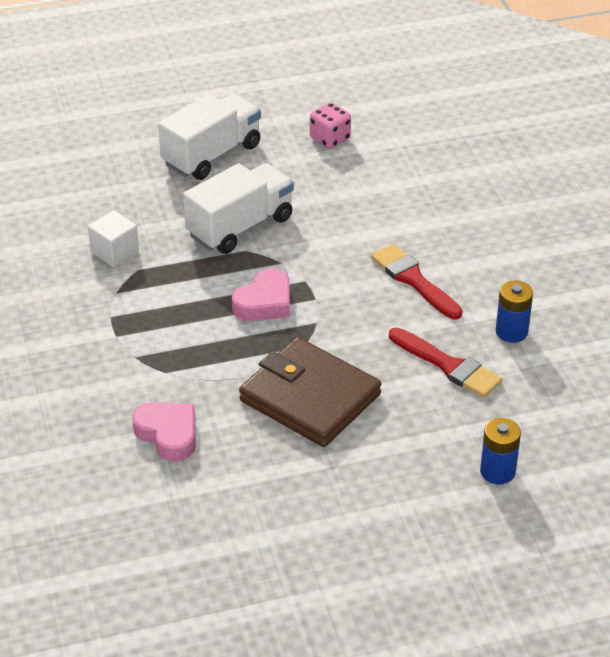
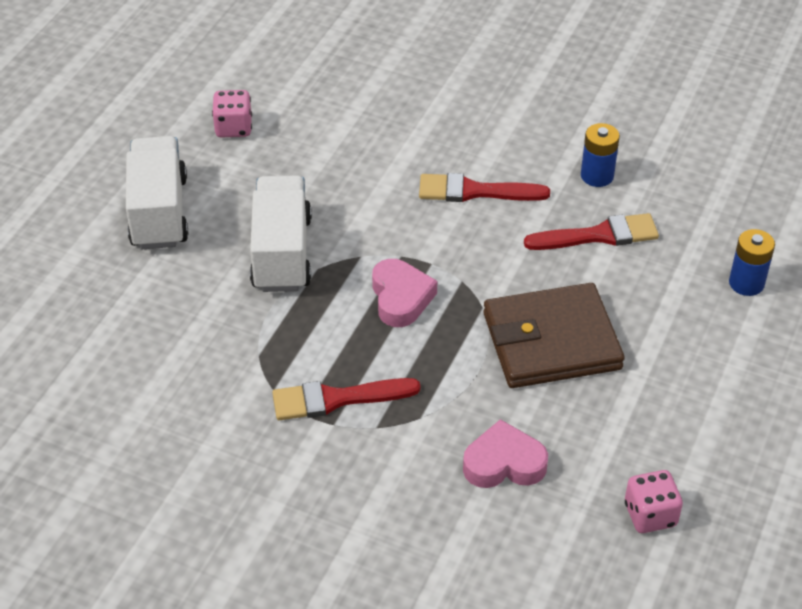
camera: 50 degrees left, 5 degrees up
(114, 252) = (215, 357): white cube -> none
(139, 325) = (337, 399): none -> red brush
(199, 534) = (650, 515): none -> pink dice

